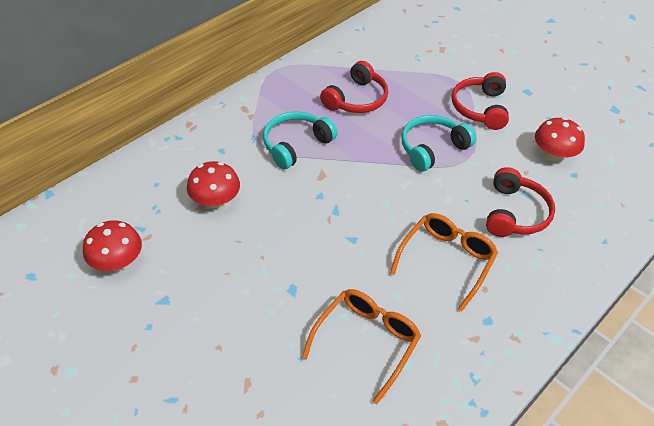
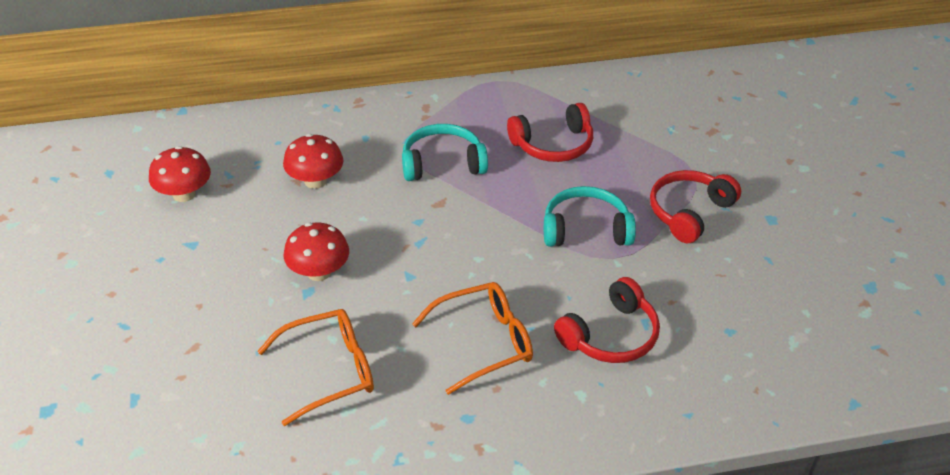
camera: 35 degrees right, 5 degrees down
(553, 155) = (726, 299): red mushroom -> red mushroom (318, 272)

